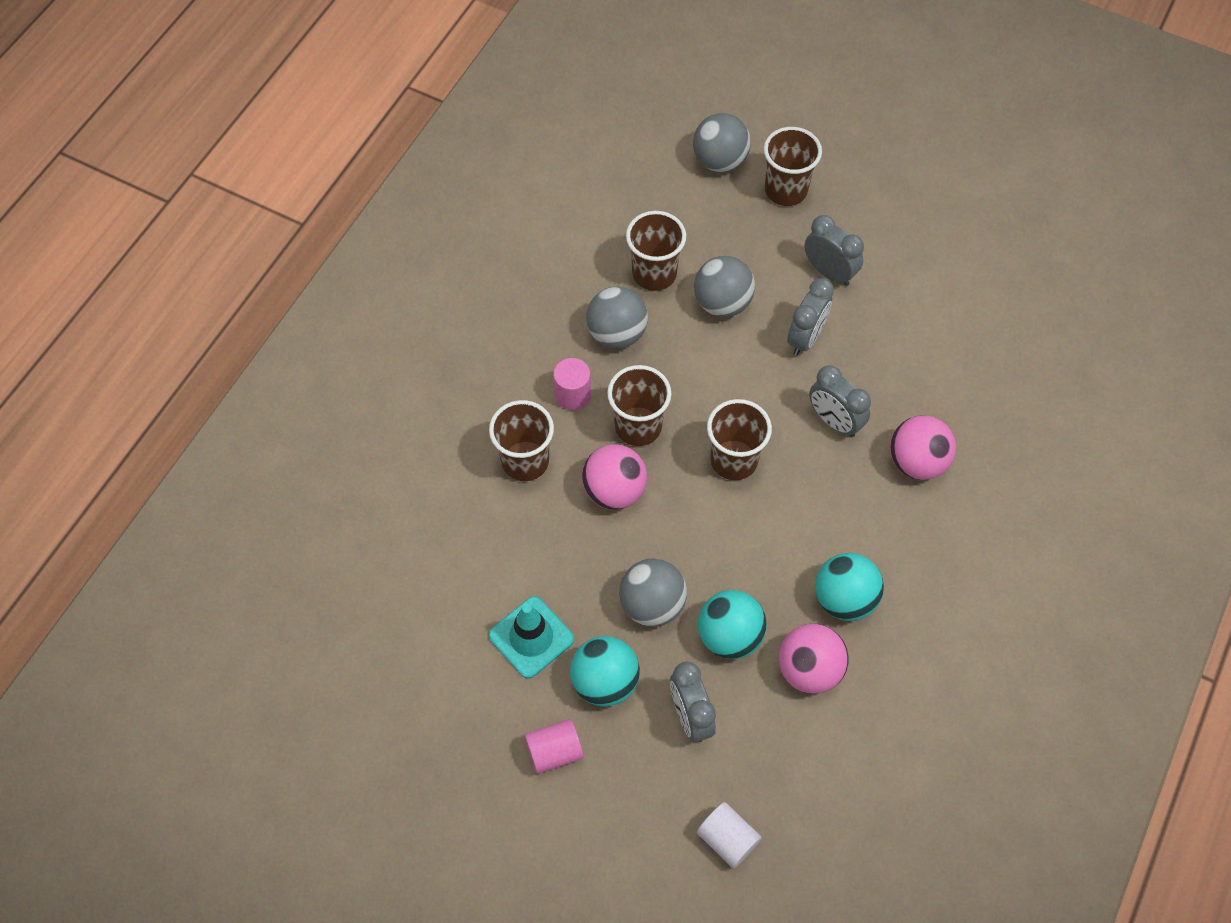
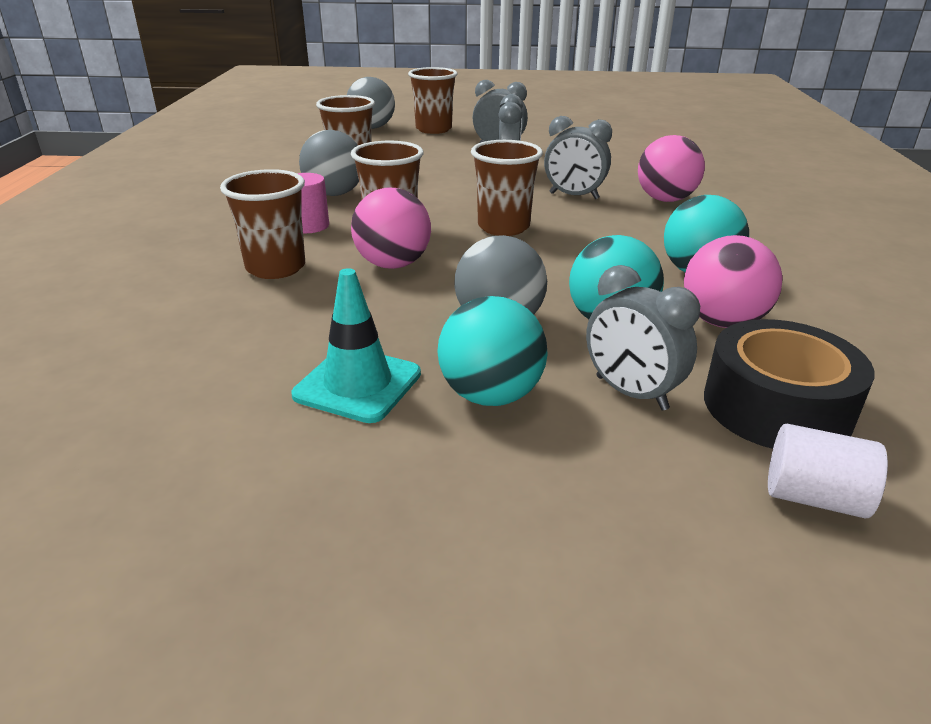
camera: 25 degrees left, 30 degrees down
(554, 751) = (468, 486): pink cylinder -> none
(722, 303) = (422, 169): grey ball -> none
(769, 767) = (776, 407): none -> black tape

